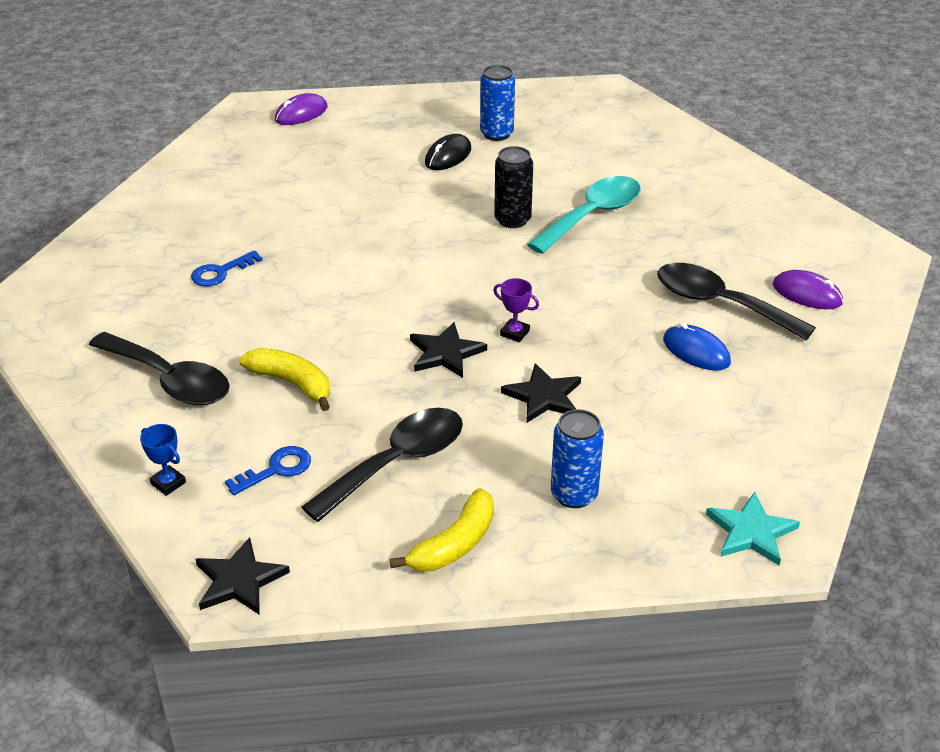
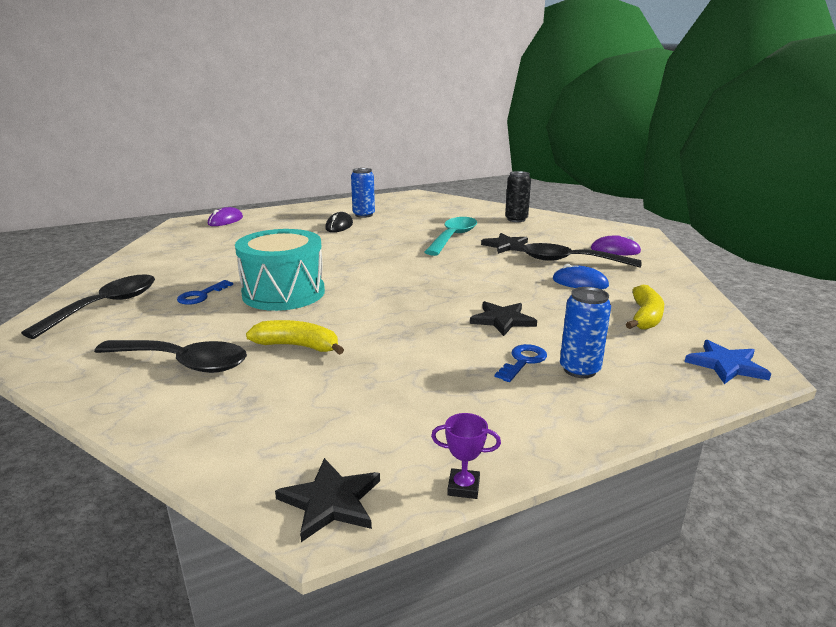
camera: 20 degrees left, 15 degrees down
(168, 483) = (212, 436): blue trophy -> none
(276, 469) = (317, 404): blue key -> blue key (523, 361)
(314, 288) = (283, 293): none -> turquoise drum
(397, 462) = (422, 378): black spoon -> black spoon (106, 306)
(445, 353) = (410, 310): black star -> black star (506, 246)
(454, 544) = (517, 422): yellow banana -> yellow banana (645, 317)
(512, 220) = (404, 245): black can -> black can (516, 219)
(514, 333) = (451, 293): purple trophy -> purple trophy (463, 487)
(751, 532) = (726, 365): turquoise star -> blue star

